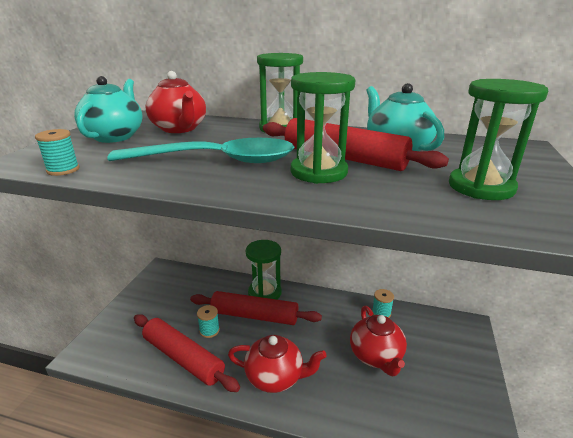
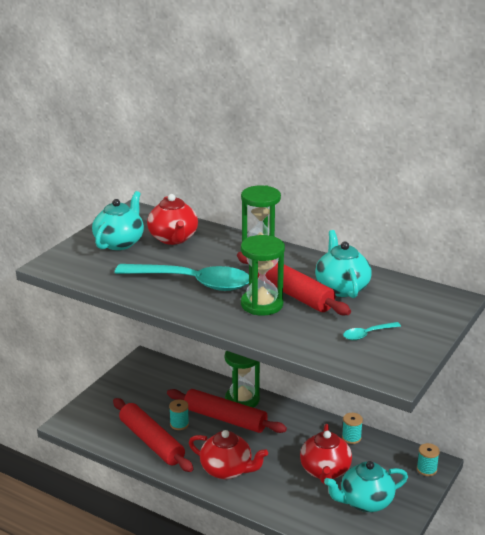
camera: 15 degrees right, 0 degrees up
(63, 170) = (84, 277): turquoise spool -> turquoise spool (426, 469)
(435, 386) = (365, 502): none -> turquoise teapot
(481, 187) = (367, 334): green hourglass -> turquoise spoon

